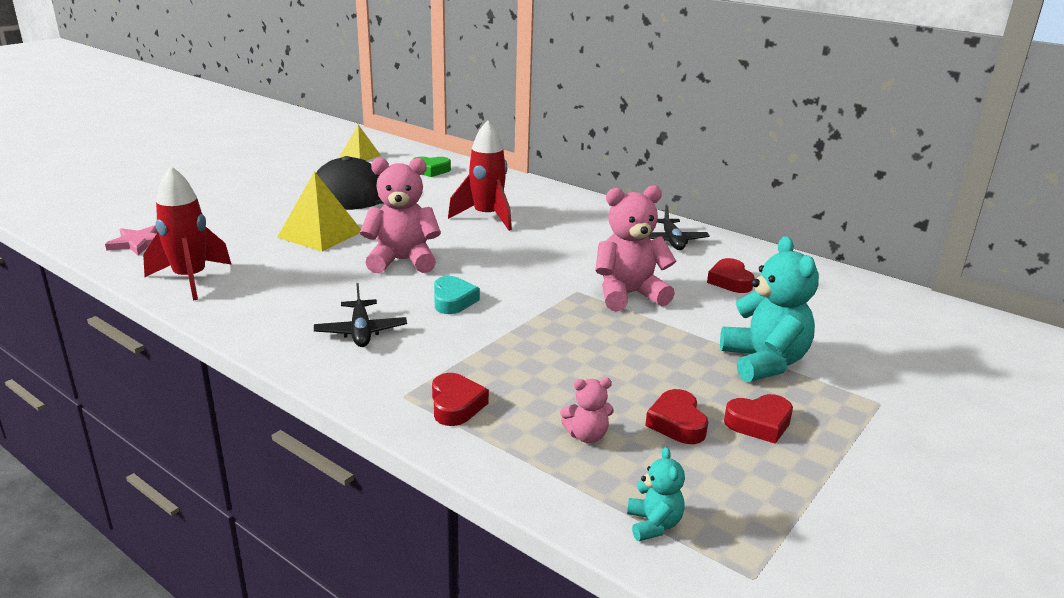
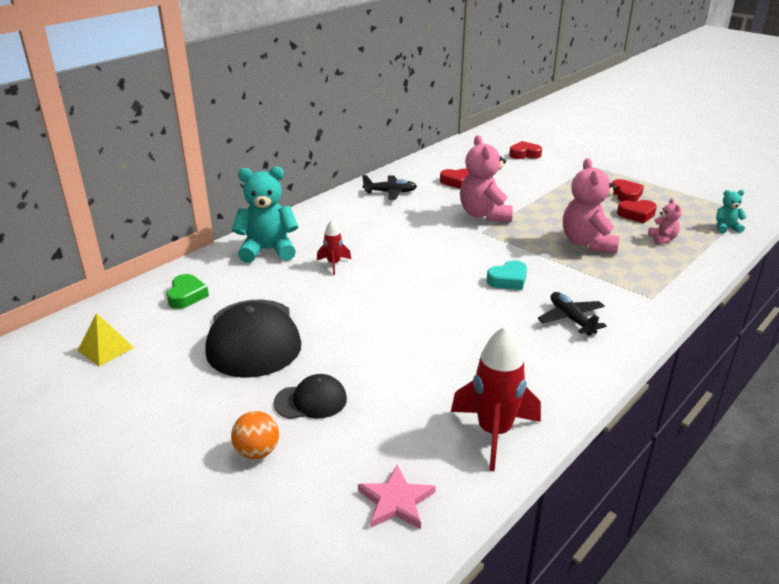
camera: 85 degrees left, 5 degrees up
(220, 202) = (257, 452): none -> orange ball
(269, 215) = (311, 401): none -> black cap
(320, 234) = (371, 357): yellow pyramid -> none
(361, 331) = (571, 319): black plane -> black plane turned 105 degrees counterclockwise
(402, 261) = (436, 305): pink teddy bear -> pink teddy bear (587, 243)
(453, 300) = (508, 280): turquoise heart -> turquoise heart turned 150 degrees clockwise
(456, 405) = (653, 278): red heart -> red heart (524, 154)
(487, 217) = (334, 264): red rocket -> red rocket, size x0.53
(764, 362) = (562, 186): turquoise teddy bear -> turquoise teddy bear (268, 250)

